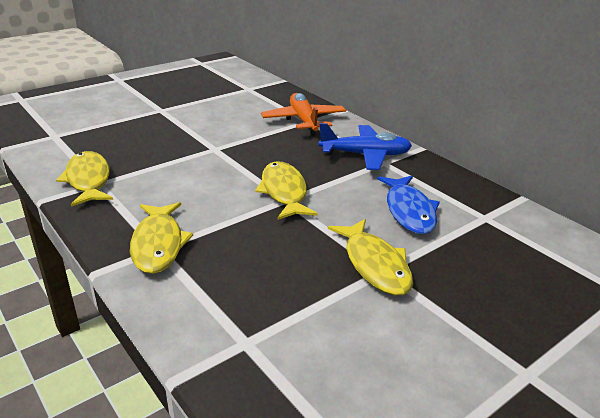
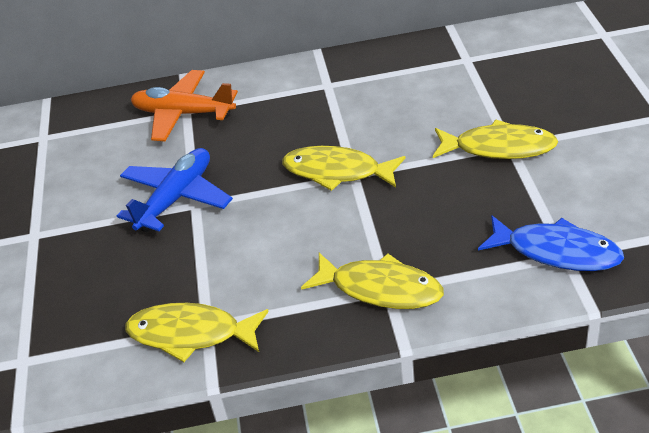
camera: 55 degrees left, 10 degrees up
(365, 155) = (302, 92): blue plane -> blue plane (176, 198)
(409, 211) = (428, 99): blue fish -> blue fish (556, 252)

